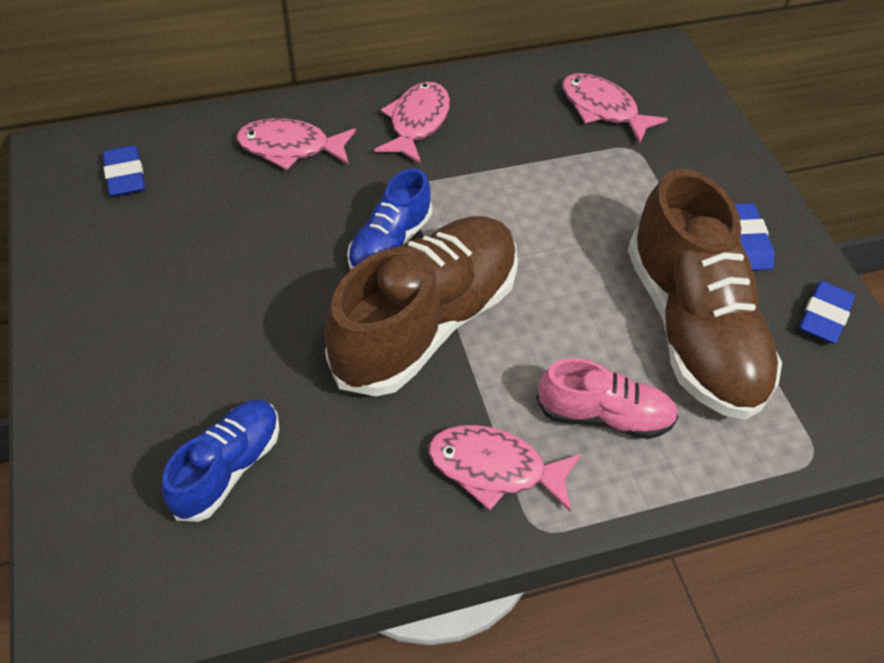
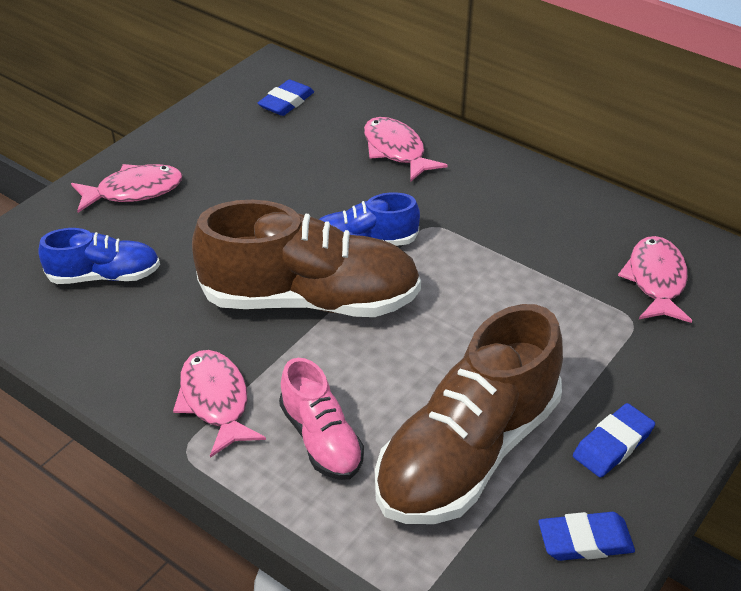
camera: 55 degrees right, 10 degrees down
(417, 122) = (500, 192): pink fish -> pink fish (134, 191)

